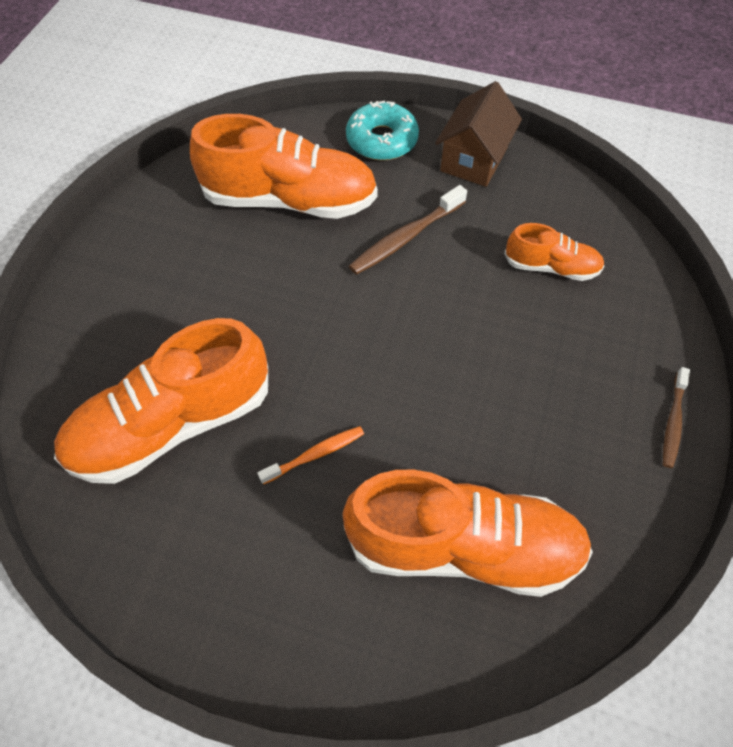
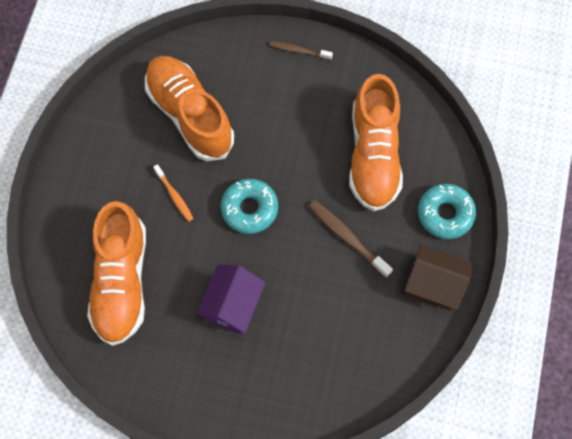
camera: 85 degrees right, 10 degrees up
(351, 349) = (249, 209): none -> turquoise donut
(503, 381) = (232, 305): none -> purple house
(551, 267) = (331, 340): orange shoe -> none
(673, 422) = (208, 414): brown toothbrush -> brown toothbrush (299, 51)

